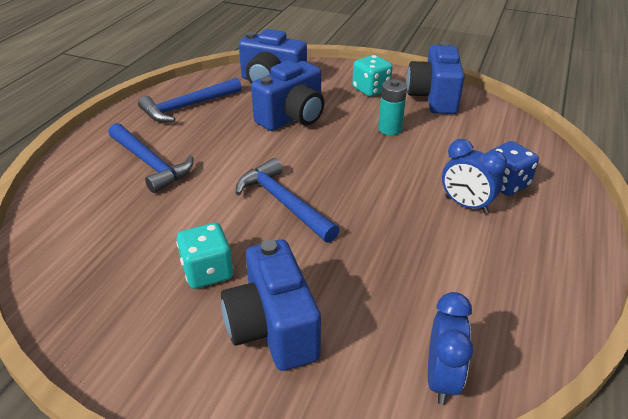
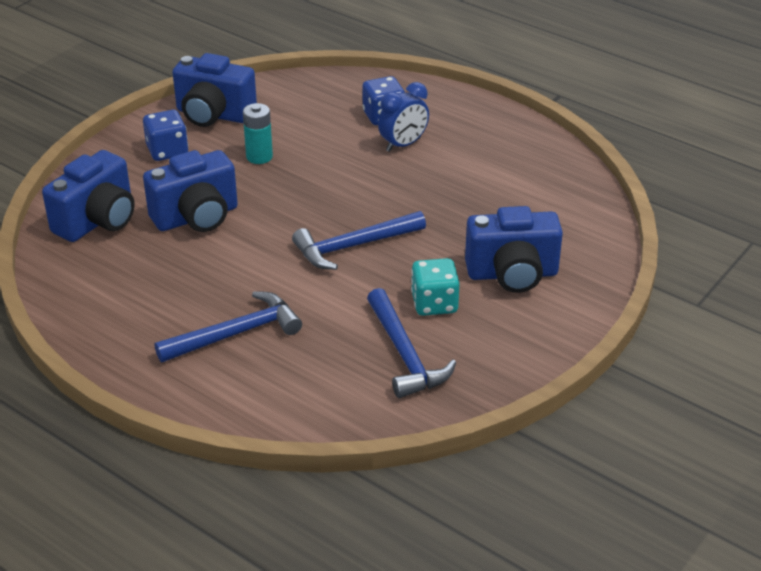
camera: 75 degrees left, 0 degrees up
(187, 107) = (117, 297): blue hammer -> blue hammer (404, 355)
(292, 118) = (196, 217): blue camera -> blue camera turned 90 degrees clockwise
(371, 89) = (167, 151): turquoise dice -> blue dice
(441, 378) = (579, 205): blue clock -> none

